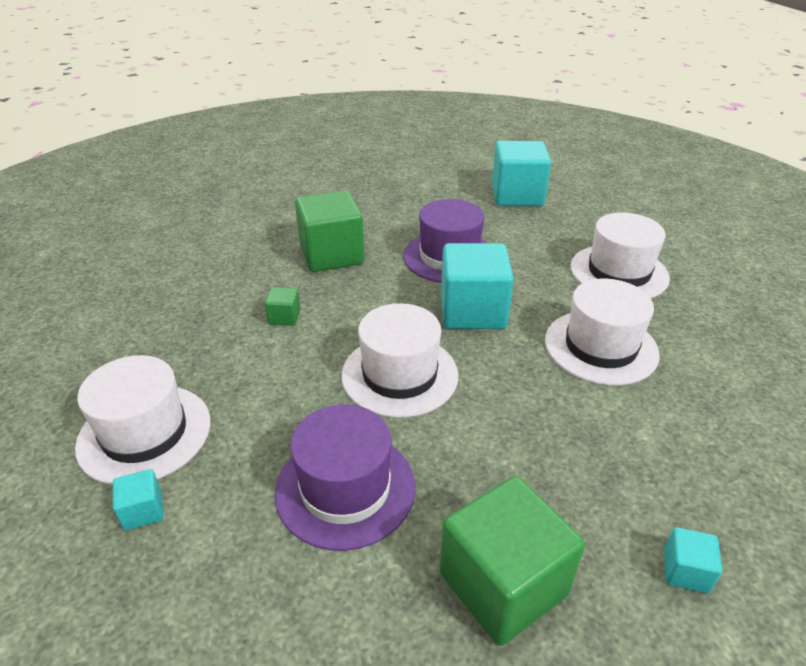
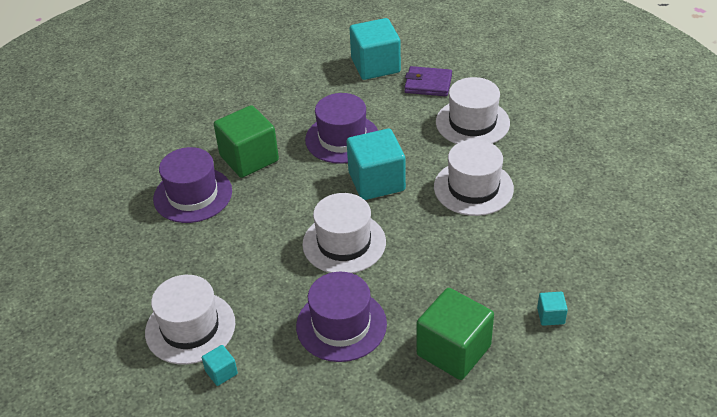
camera: 15 degrees left, 5 degrees up
(247, 278) = (193, 195): none -> purple hat
(284, 317) = (240, 220): green cube -> none
(573, 223) = (428, 84): none -> purple wallet

